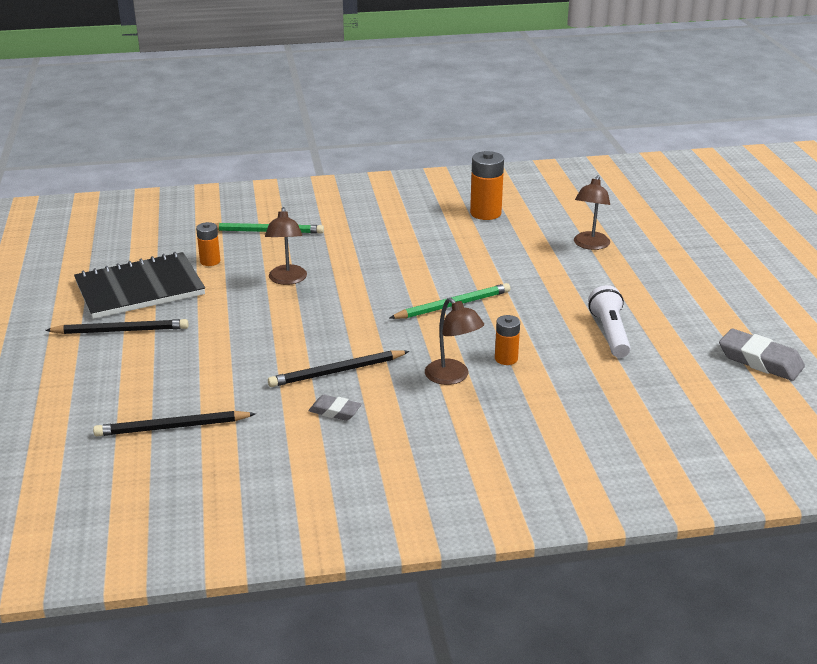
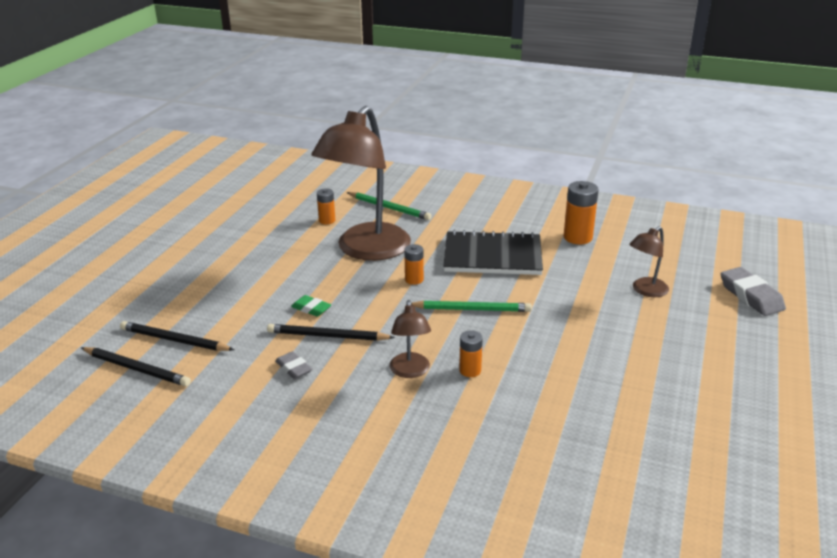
camera: 30 degrees right, 0 degrees up
(121, 330) = (217, 256): black pencil -> black pencil (136, 368)
(140, 288) = (260, 228): black notebook -> black notebook (492, 256)
(287, 280) = (366, 250): brown lamp -> brown lamp, size x2.24
(291, 352) = (311, 309): none -> green eraser
(368, 294) = (414, 279): none -> orange battery
(610, 333) = (585, 378): white flashlight -> none
(760, 360) = (711, 456): grey eraser -> grey eraser (751, 296)

